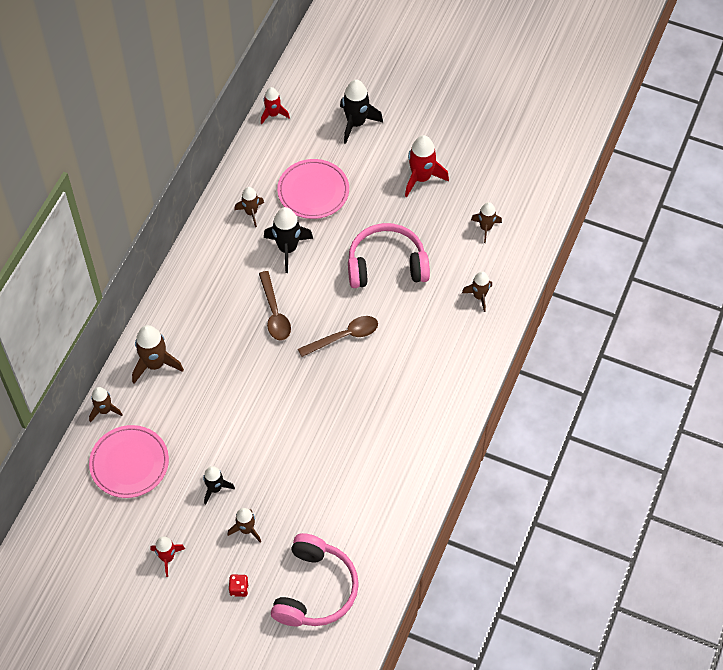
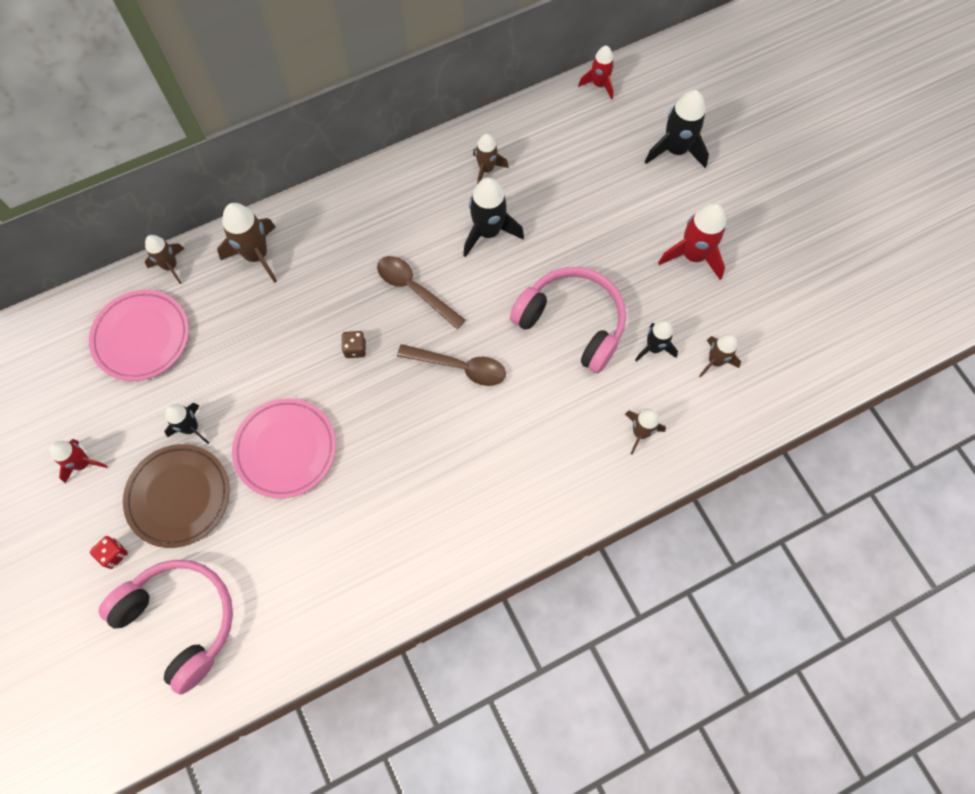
camera: 40 degrees right, 10 degrees up
(246, 529) = (179, 496): brown rocket -> brown plate
(271, 372) = (355, 349): none -> brown dice
(274, 313) = (414, 289): brown spoon -> brown spoon turned 105 degrees clockwise
(313, 191) = (567, 190): pink plate -> pink plate (285, 449)
(315, 589) = (181, 620): pink headphones -> pink headphones turned 105 degrees counterclockwise
(445, 245) = (654, 348): none -> black rocket

